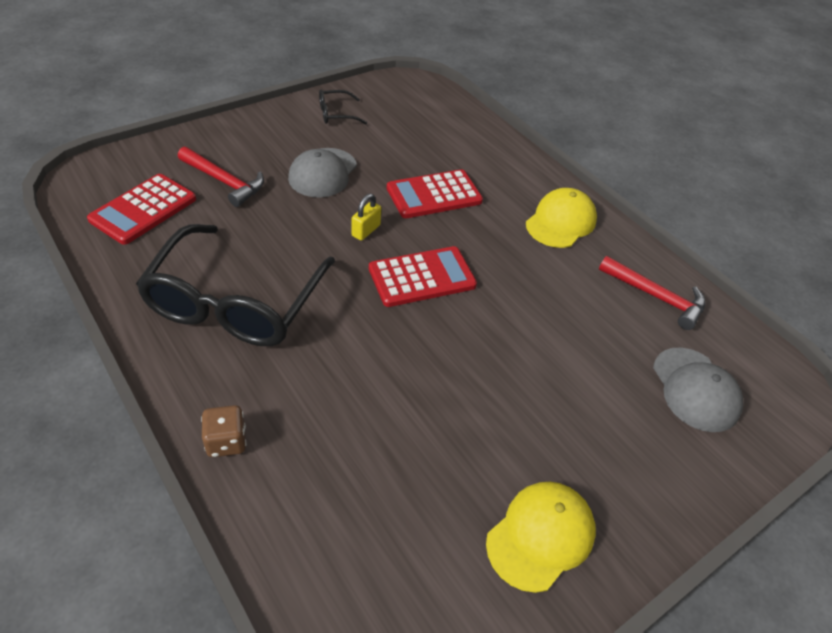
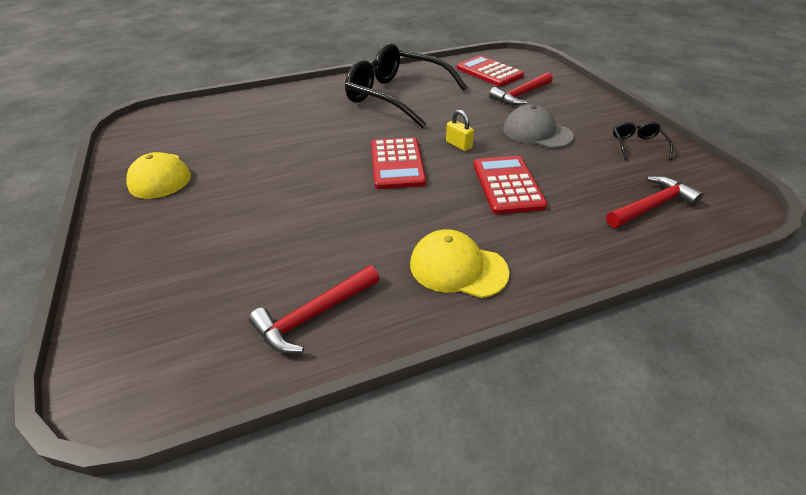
camera: 110 degrees right, 5 degrees down
(226, 442) = (298, 92): brown dice -> none
(434, 121) = (651, 206): none -> red hammer
(560, 222) = (458, 268): yellow cap -> yellow cap turned 150 degrees clockwise
(695, 389) = (188, 299): grey cap -> none

